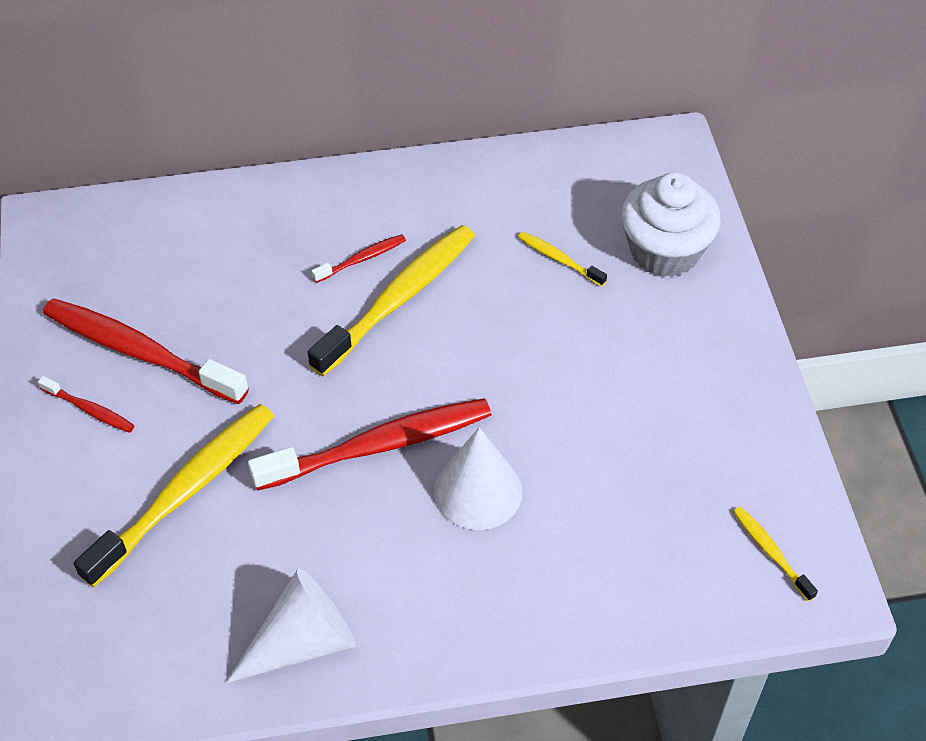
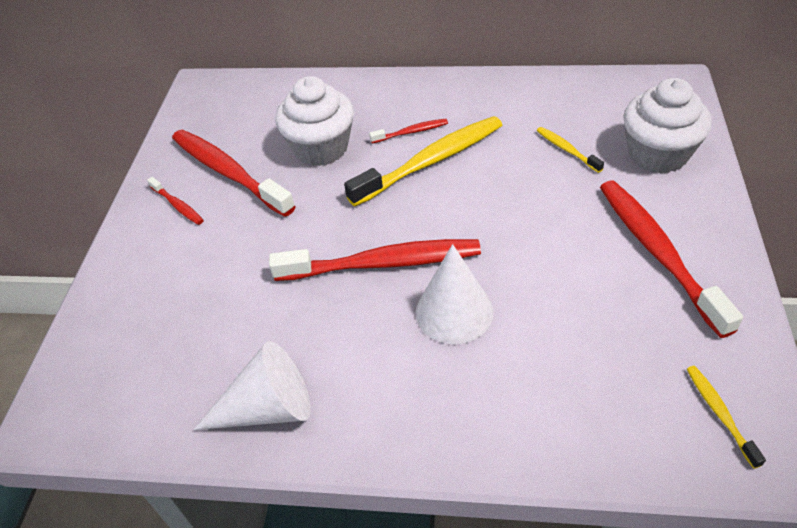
camera: 20 degrees right, 5 degrees down
(185, 492) = (221, 273): yellow toothbrush -> none
(251, 298) = (321, 148): none -> white cupcake
(684, 381) = (658, 253): none -> red toothbrush

